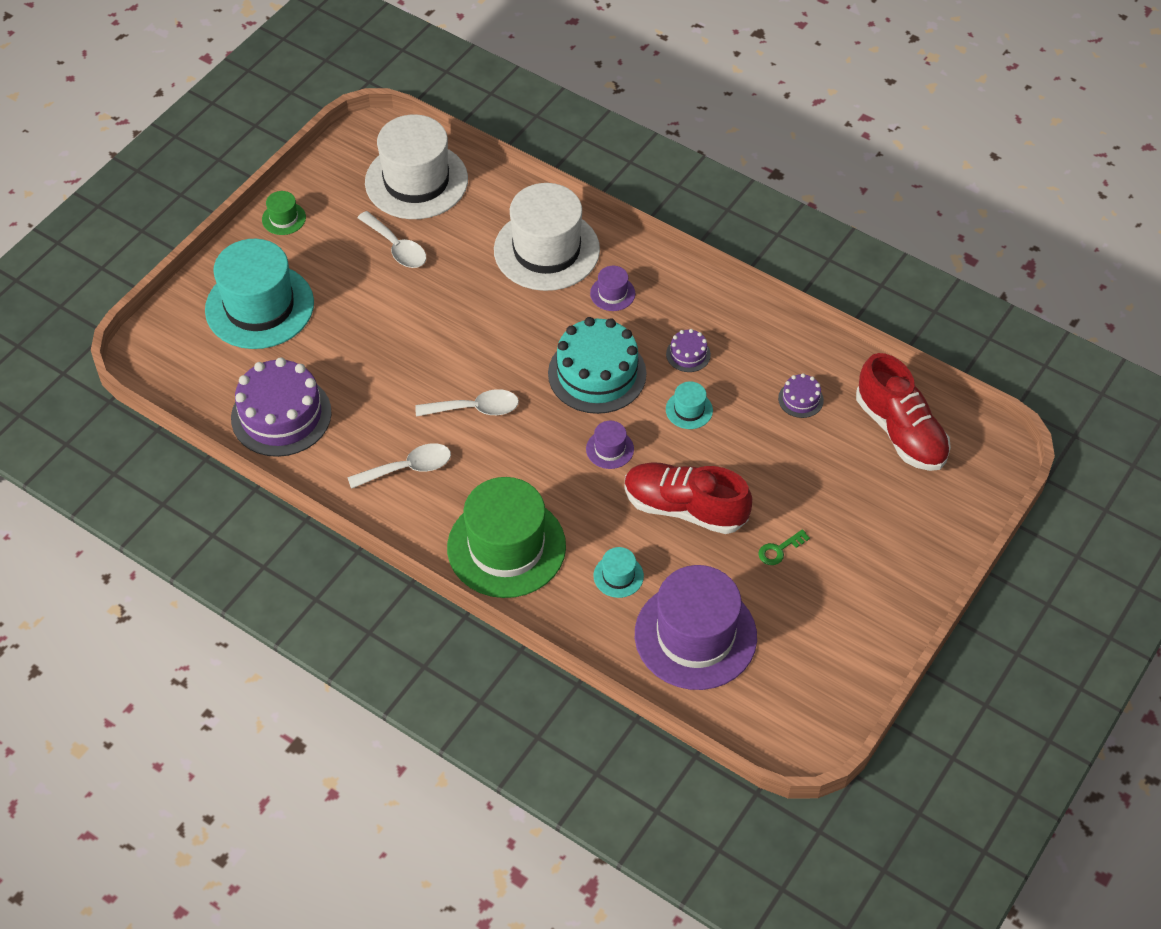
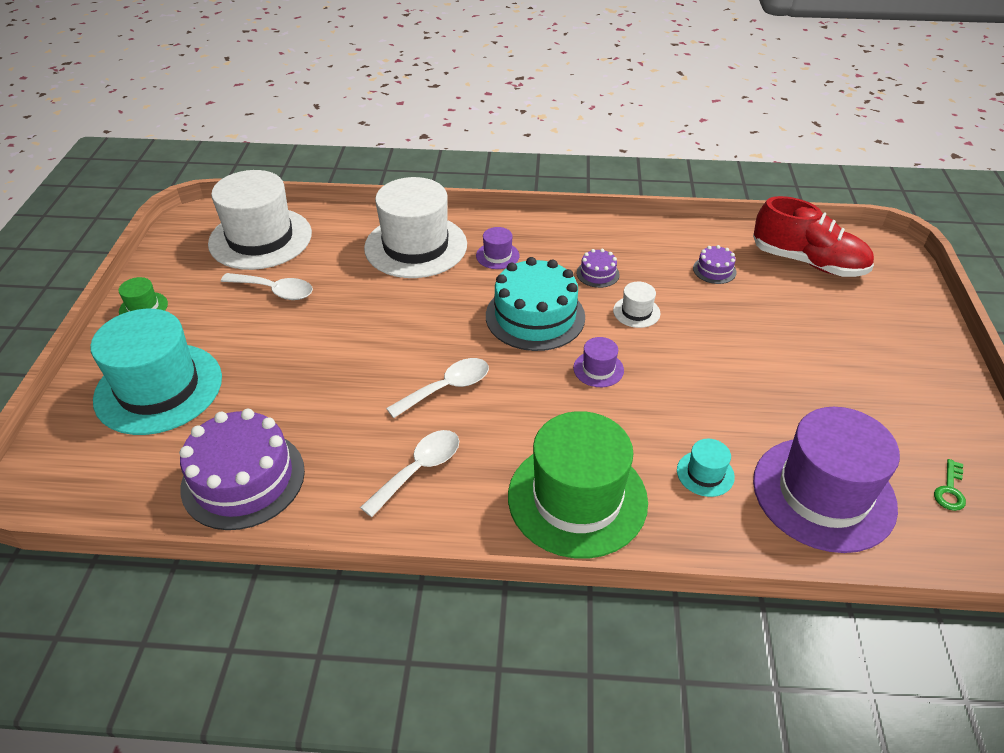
camera: 30 degrees left, 10 degrees down
(685, 508) = (706, 388): red shoe -> none
(689, 410) = (636, 312): turquoise hat -> white hat
(779, 550) = (814, 385): green key -> green key (950, 490)

